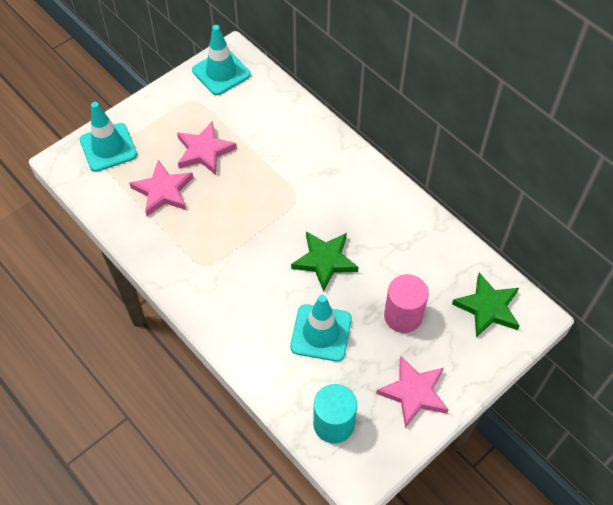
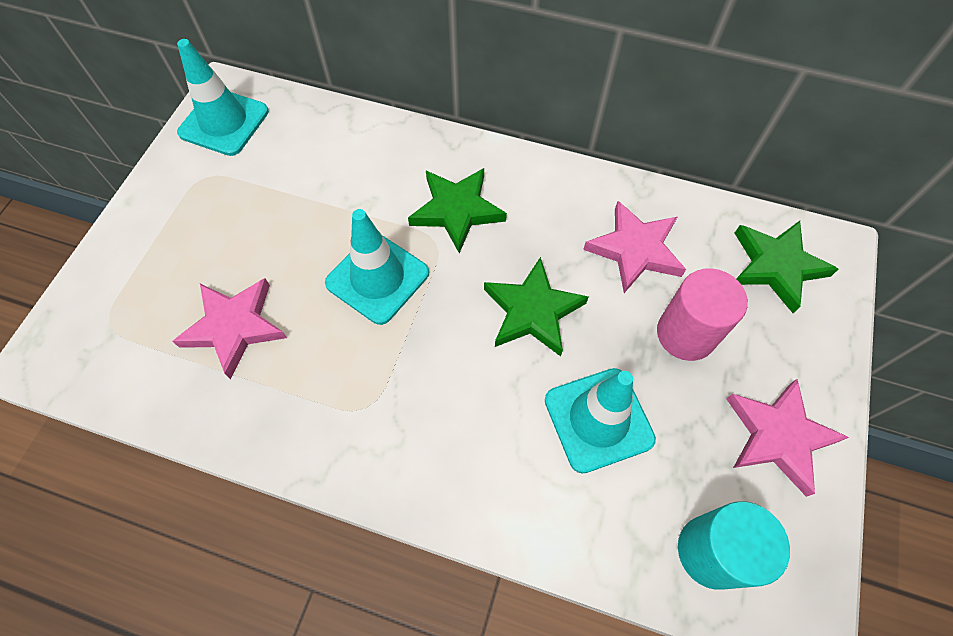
camera: 30 degrees left, 5 degrees up
(108, 147) = (108, 302): turquoise traffic cone -> turquoise traffic cone (377, 278)
(204, 151) = (263, 239): pink star -> pink star (635, 250)
(320, 185) = (457, 210): none -> green star

